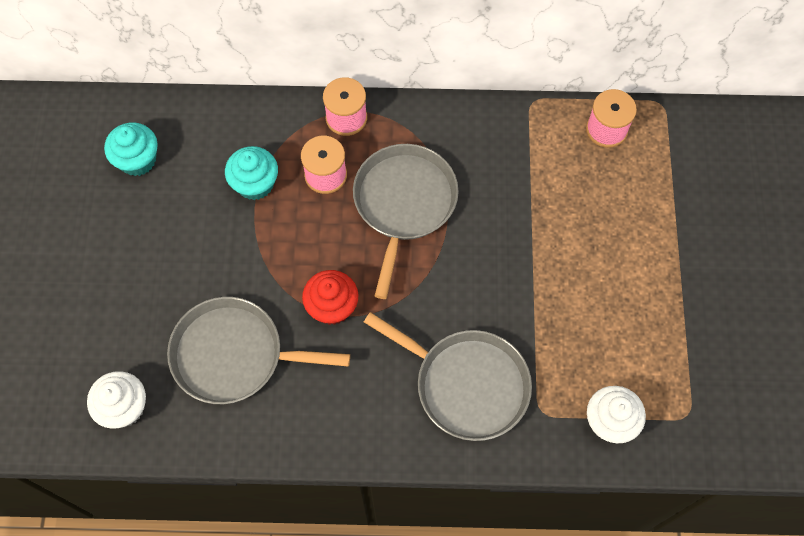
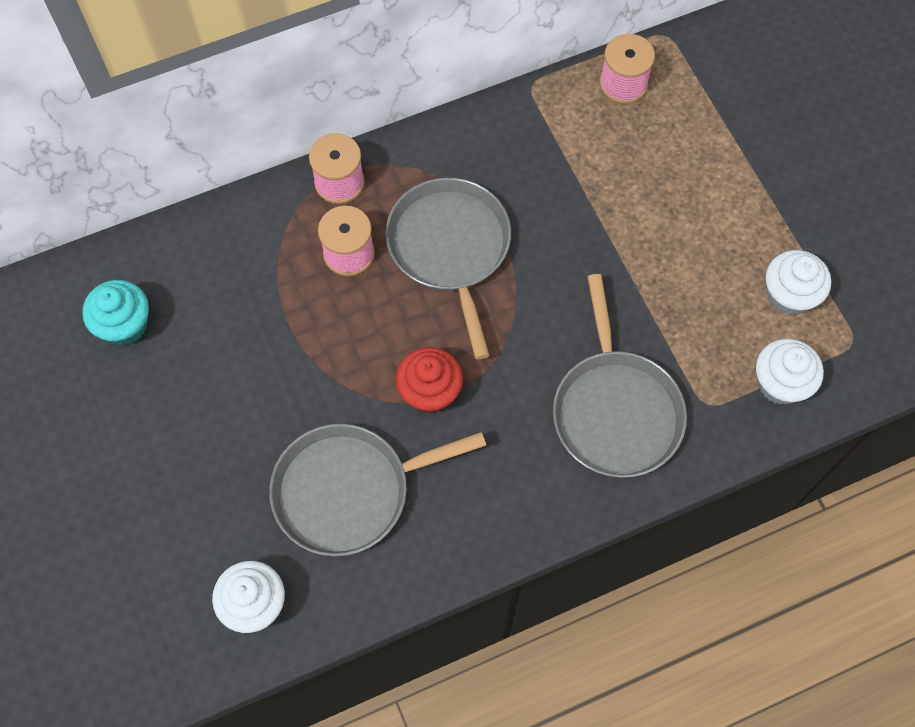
camera: 25 degrees left, 0 degrees up
(255, 184) = (274, 295): turquoise cupcake -> none
(466, 384) = (615, 410): grey pan -> grey pan turned 75 degrees clockwise
(654, 354) = (789, 295): none -> white cupcake

